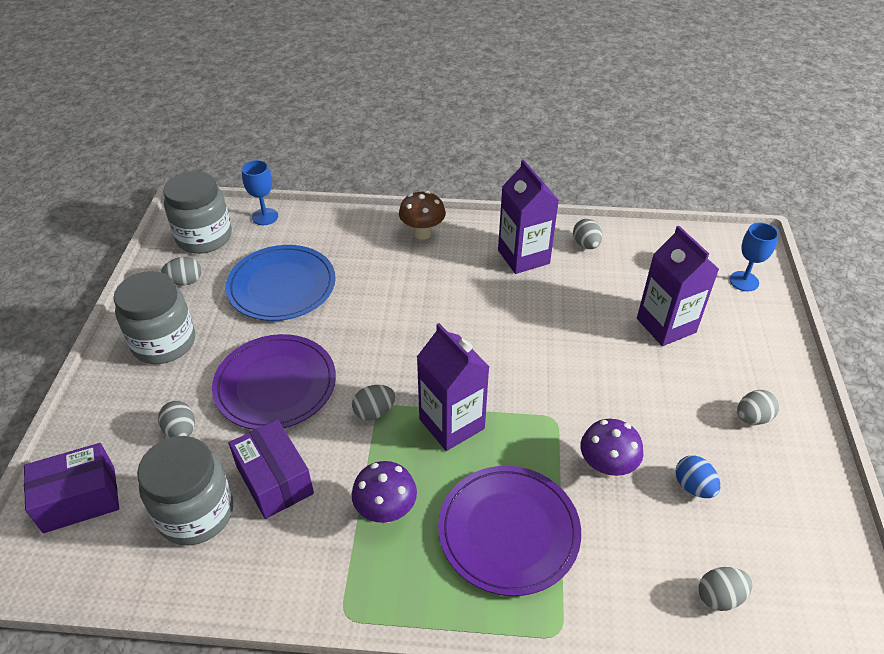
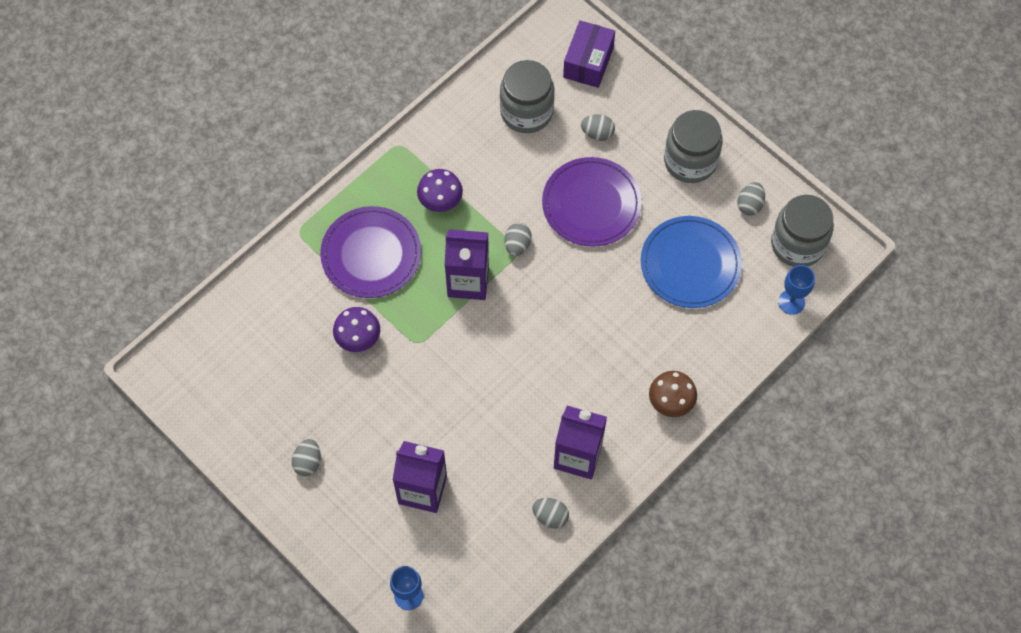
camera: 130 degrees right, 20 degrees up
(275, 480) = (514, 161): purple box -> none
(693, 486) = (303, 376): blue egg -> none
(719, 596) = (240, 323): grey egg -> none

